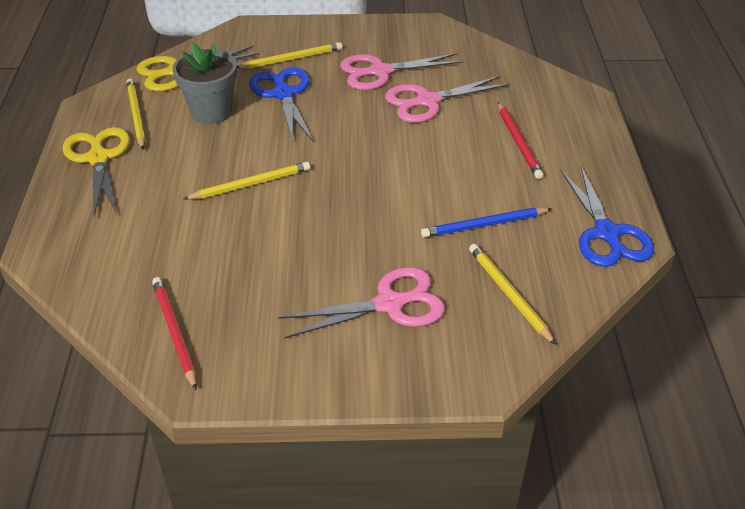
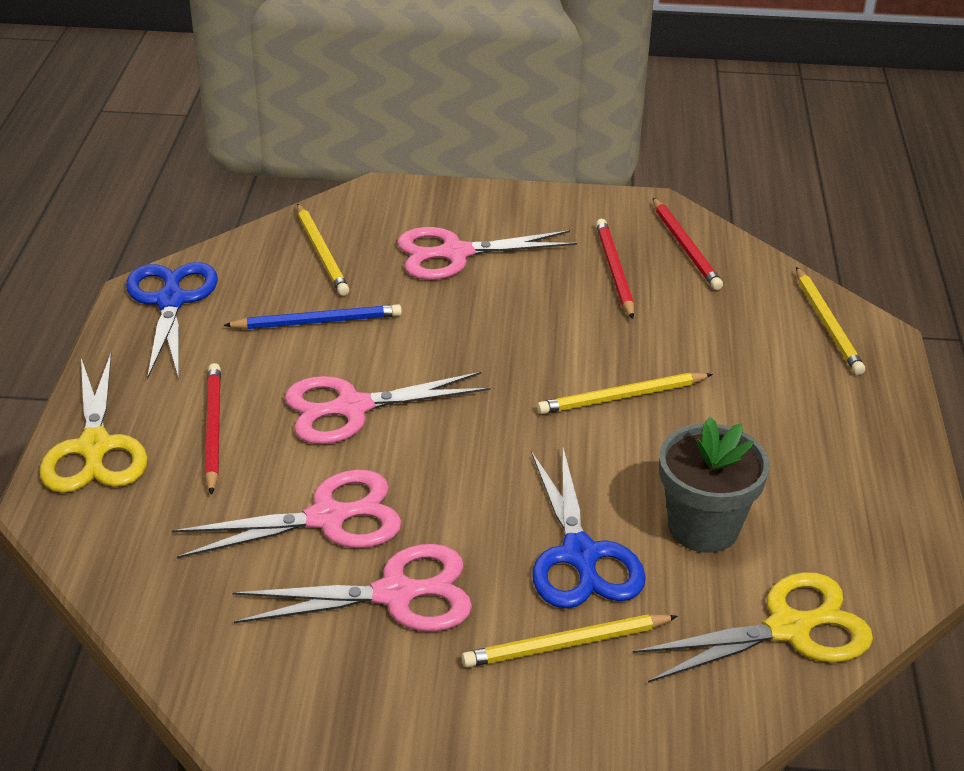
camera: 175 degrees left, 5 degrees down
(98, 158) = (859, 454): yellow scissors -> yellow scissors (95, 447)
(136, 115) = (832, 530): yellow pencil -> yellow pencil (827, 324)
(245, 297) = (614, 270): none -> red pencil
(434, 162) = (352, 408): none -> pink scissors

